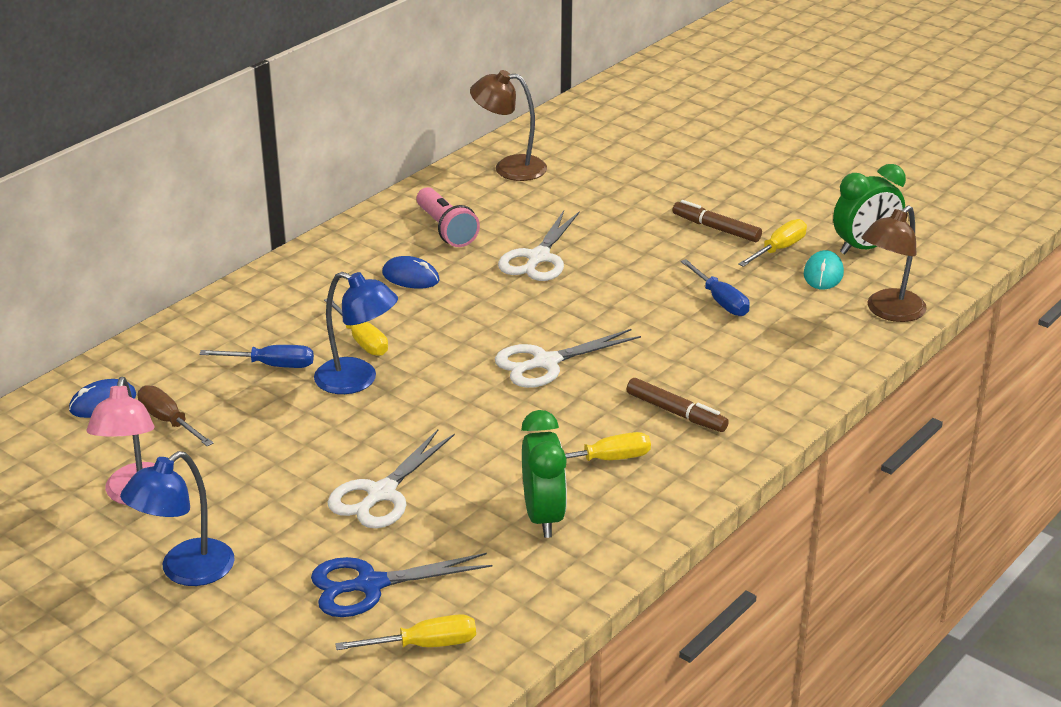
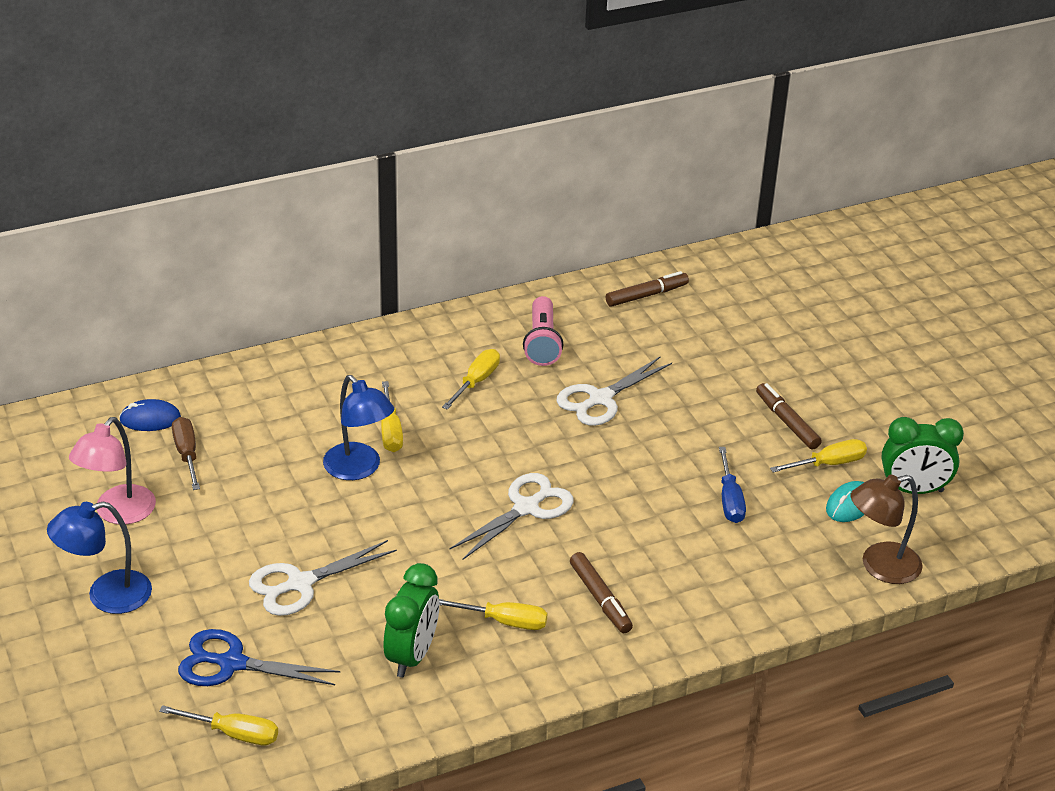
camera: 25 degrees right, 5 degrees up
(272, 365) = (302, 430): blue screwdriver -> none
(410, 277) = (476, 381): blue mouse -> yellow screwdriver
(509, 168) = (646, 295): brown lamp -> brown marker
(546, 363) = (526, 508): white scissors -> white scissors turned 135 degrees clockwise

